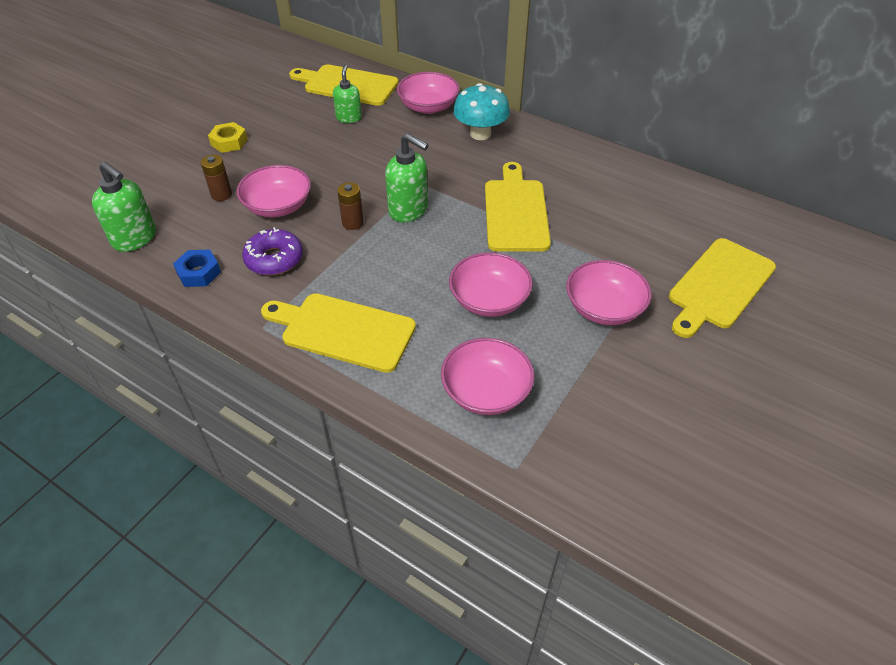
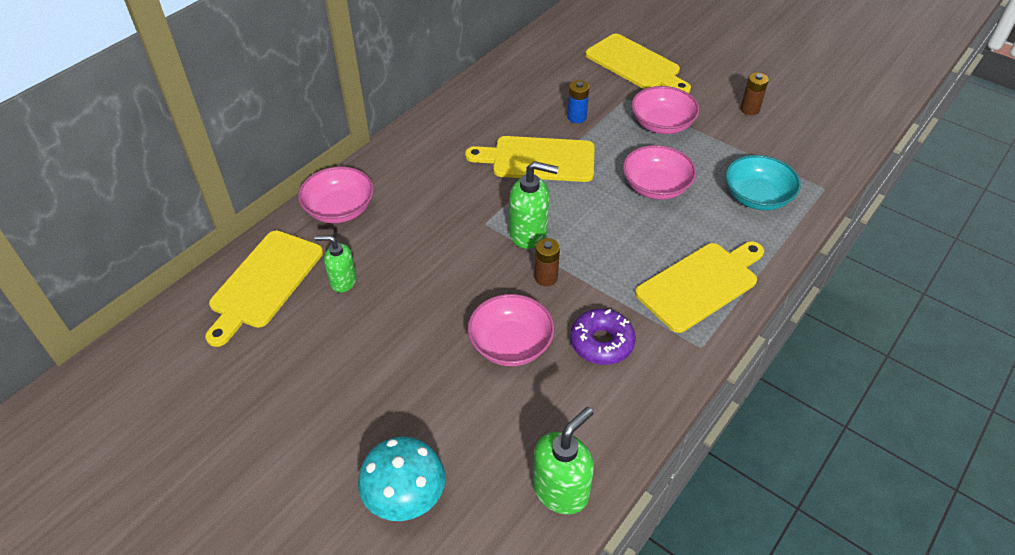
camera: 85 degrees left, 0 degrees up
(199, 273) = (623, 411): blue nut -> none
(221, 194) = (481, 403): brown battery -> brown battery (749, 109)
(229, 142) = (366, 406): yellow nut -> none
(343, 331) = (700, 284): yellow cutting board -> yellow cutting board turned 150 degrees counterclockwise
(408, 210) = (529, 233): green soap dispenser -> green soap dispenser turned 60 degrees clockwise
(480, 134) = (405, 172): turquoise mushroom -> turquoise mushroom (405, 498)
(486, 391) = (757, 197): pink bowl -> turquoise bowl
(594, 237) = (576, 117): none -> blue battery

